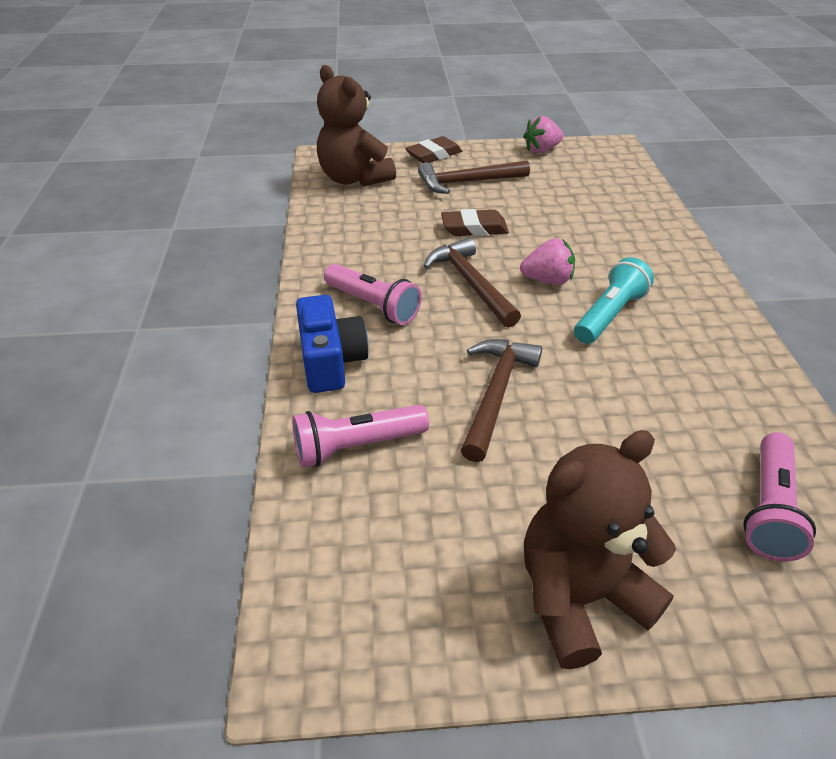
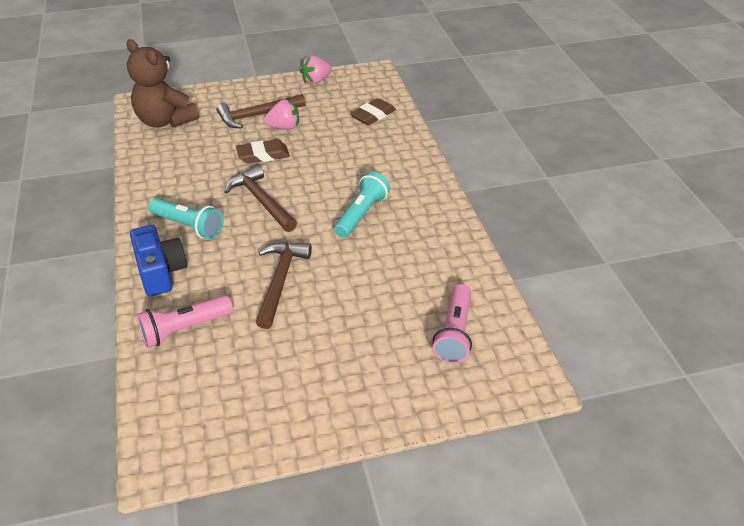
camera: 10 degrees left, 0 degrees up
(373, 305) = (188, 226): pink flashlight -> turquoise flashlight
(434, 155) = (229, 93): brown eraser -> brown eraser (373, 115)
(547, 280) = (318, 192): pink strawberry -> pink strawberry (284, 127)
(579, 596) = (333, 401): brown teddy bear -> none

